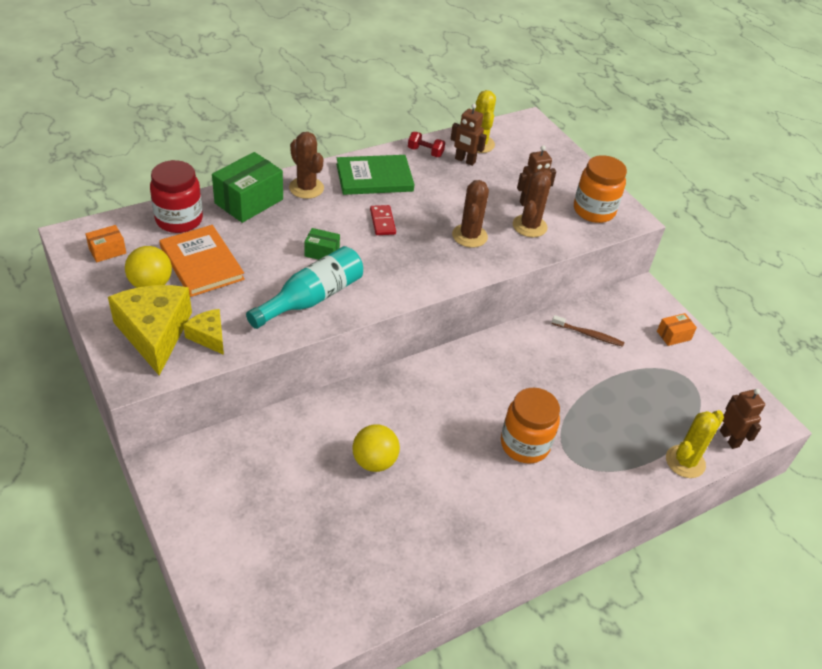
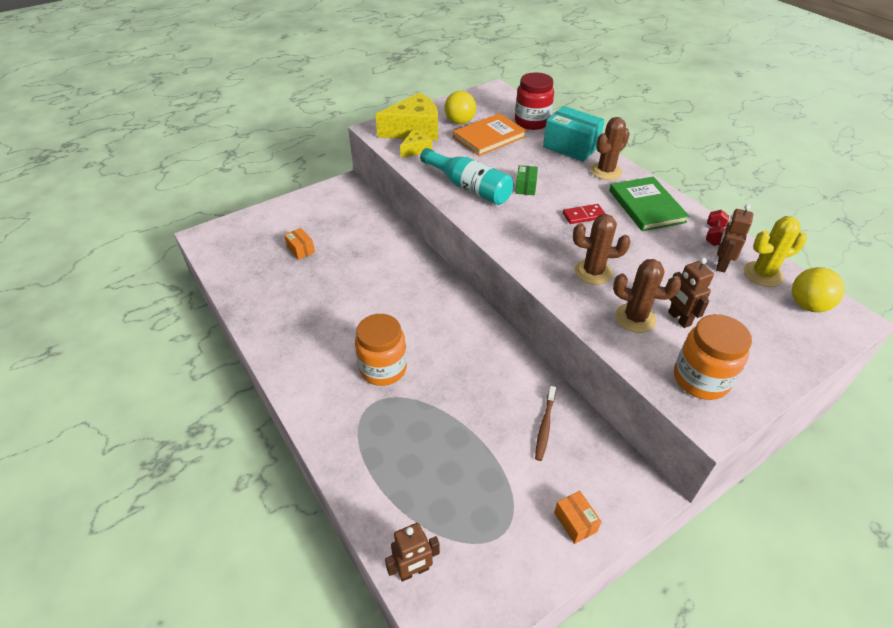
camera: 90 degrees right, 0 degrees up
(107, 251) = (486, 102): orange box -> orange box (301, 250)
(249, 201) = (571, 147): green box -> turquoise box
(374, 461) = (357, 275): yellow ball -> yellow ball (807, 305)
(685, 462) = (374, 512): yellow cactus -> none

